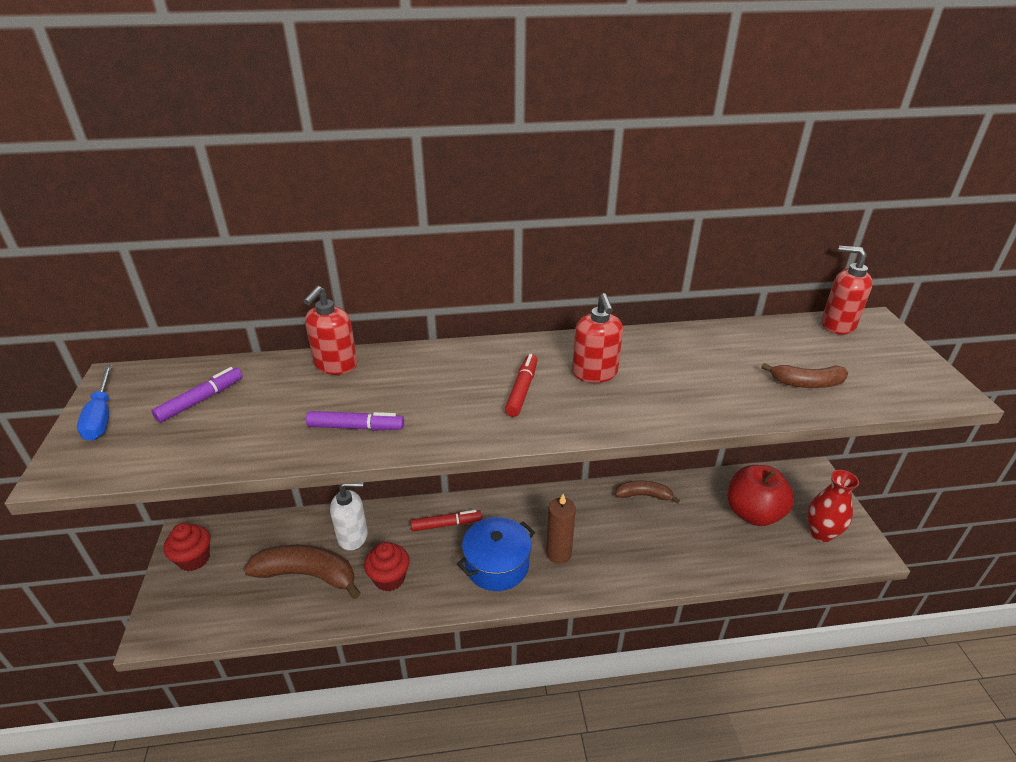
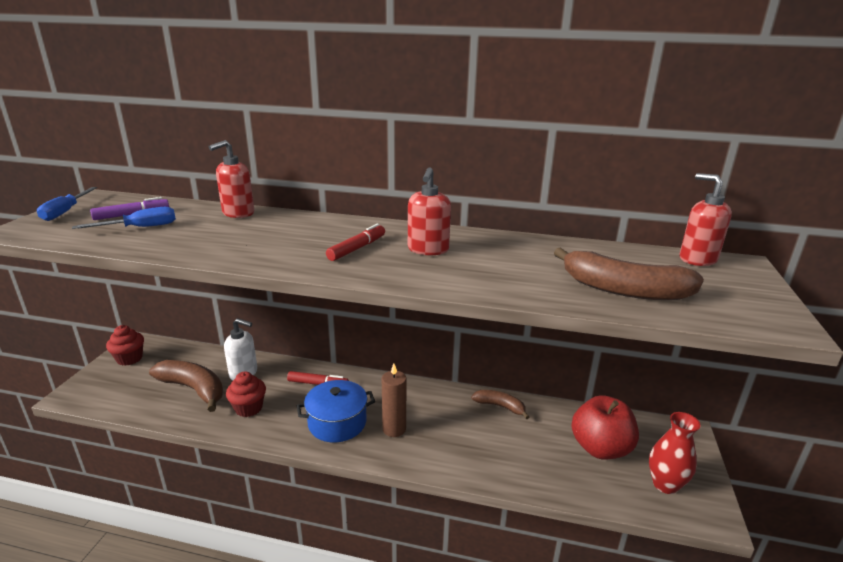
camera: 20 degrees right, 10 degrees down
(236, 420) = (140, 227): none -> blue screwdriver
(356, 427) = (212, 245): purple marker -> none
(806, 383) = (623, 290): brown banana -> brown banana, size x1.72

